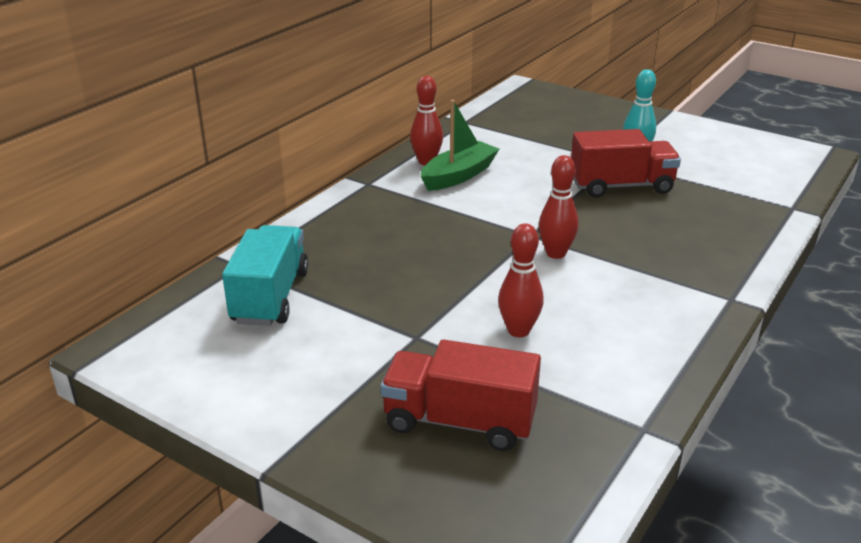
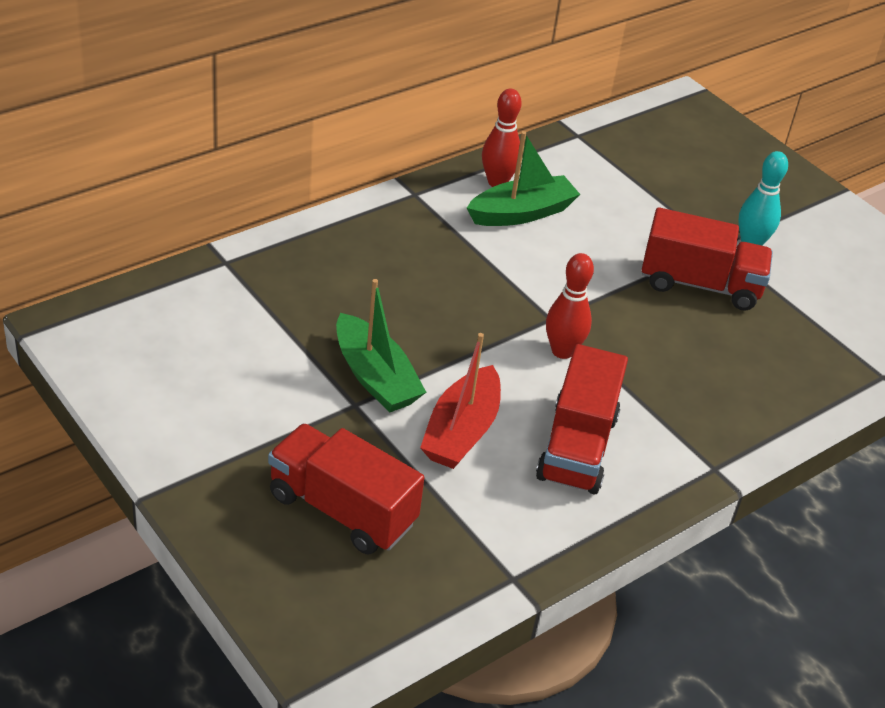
camera: 15 degrees right, 10 degrees up
(270, 297) = (237, 310): turquoise truck -> none
(420, 312) = (375, 377): none -> green boat
(518, 331) = (461, 431): red bowling pin -> red boat
(618, 315) = (577, 447): none -> red truck

